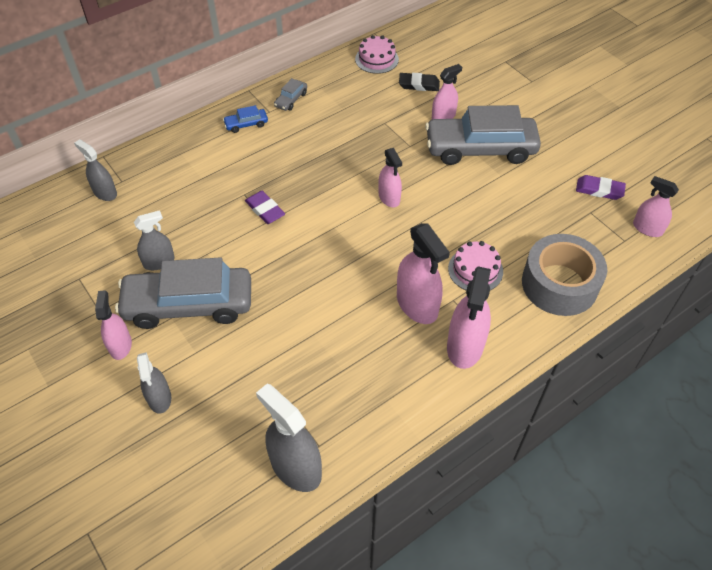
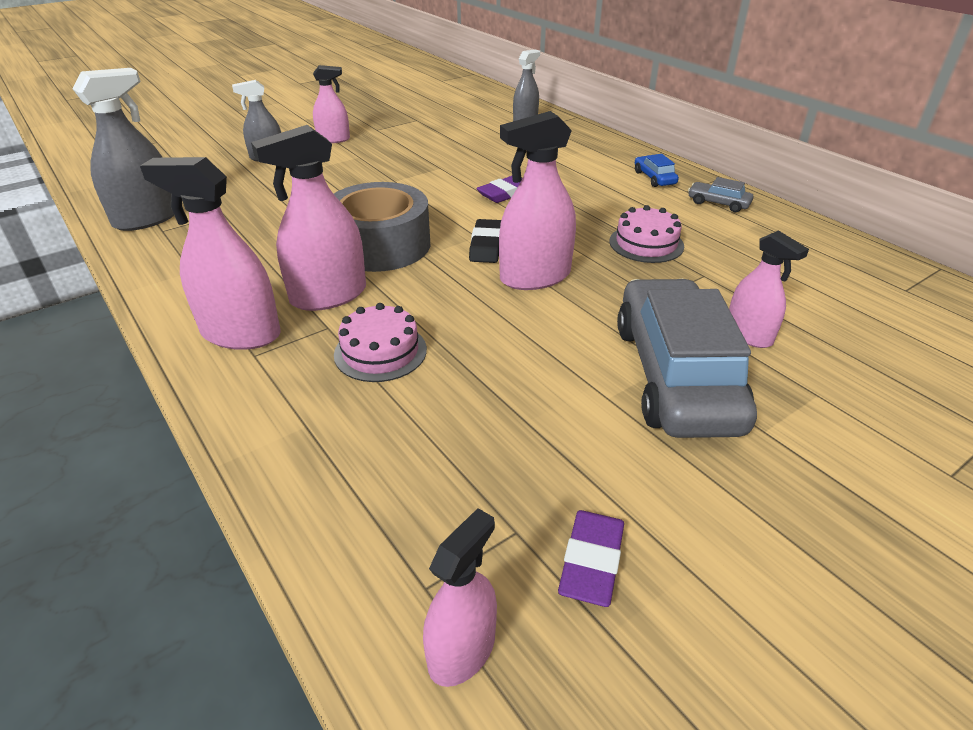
camera: 90 degrees right, 15 degrees down
(159, 262) = (431, 147): grey spray bottle -> none
(189, 304) = (372, 163): grey car -> none
(376, 59) = (866, 269): pink cake -> pink cake (646, 244)
(389, 197) = (535, 277): pink spray bottle -> pink spray bottle, size x1.62
(419, 85) = (825, 311): black eraser -> black eraser (486, 245)
(559, 284) = (326, 452): grey tape -> grey tape (380, 245)

